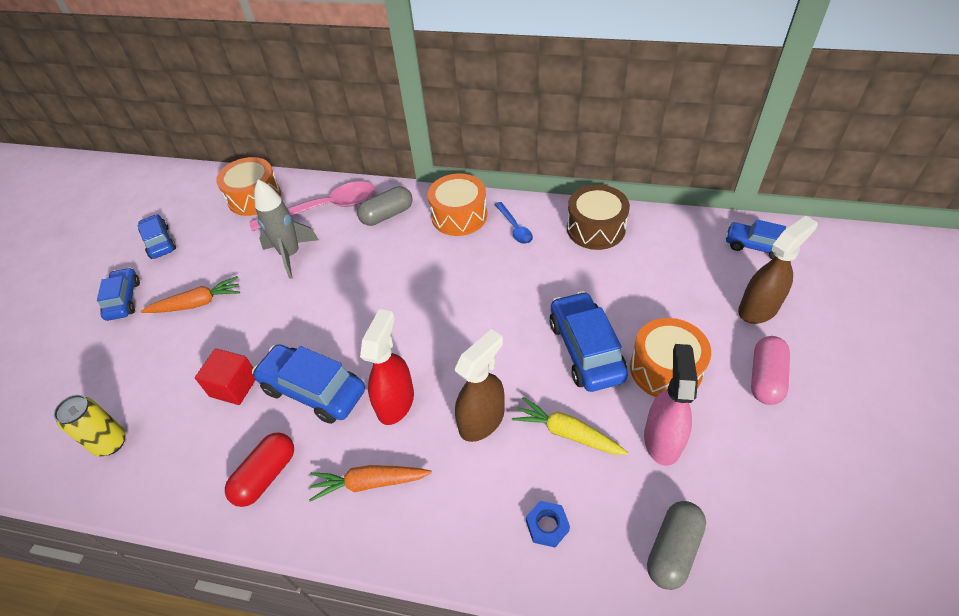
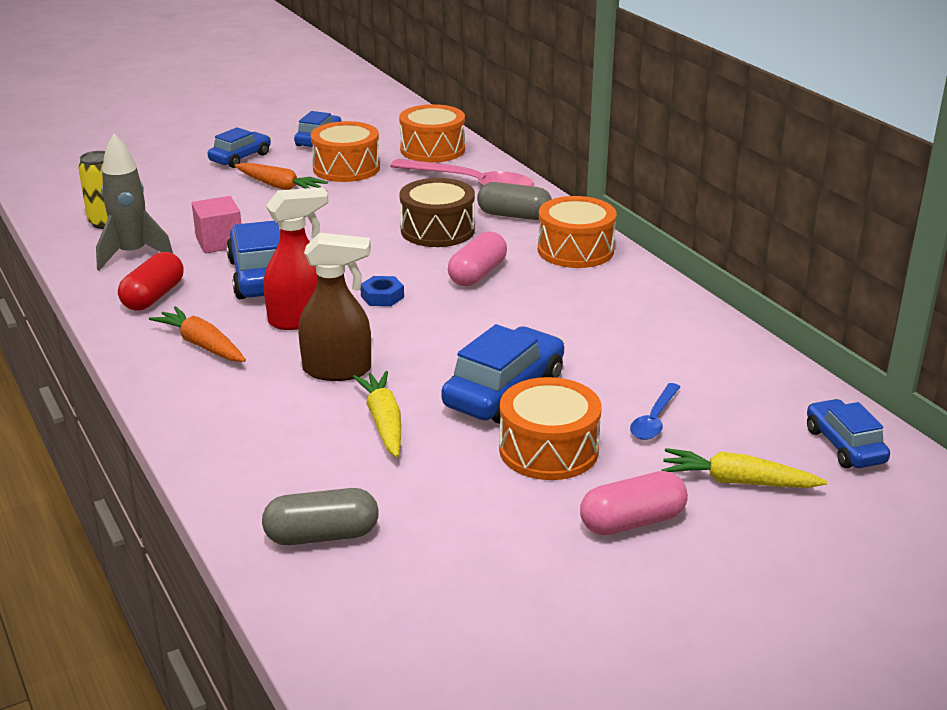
camera: 45 degrees right, 20 degrees down
(220, 253) = (346, 168): none -> orange drum
(234, 386) = (219, 242): red cube -> pink cube
(266, 475) = (153, 297): red capsule -> red capsule turned 60 degrees counterclockwise
(291, 255) = (392, 197): grey rocket -> grey rocket (132, 254)
(438, 276) = (477, 274): none -> pink capsule
(515, 228) = (609, 286): blue spoon -> blue spoon (654, 420)
(547, 526) = (264, 452): blue nut -> blue nut (382, 296)
(595, 228) = (689, 331): brown drum -> brown drum (437, 230)
(662, 439) = (450, 481): pink spray bottle -> none
(758, 308) = (737, 482): brown spray bottle -> yellow carrot

